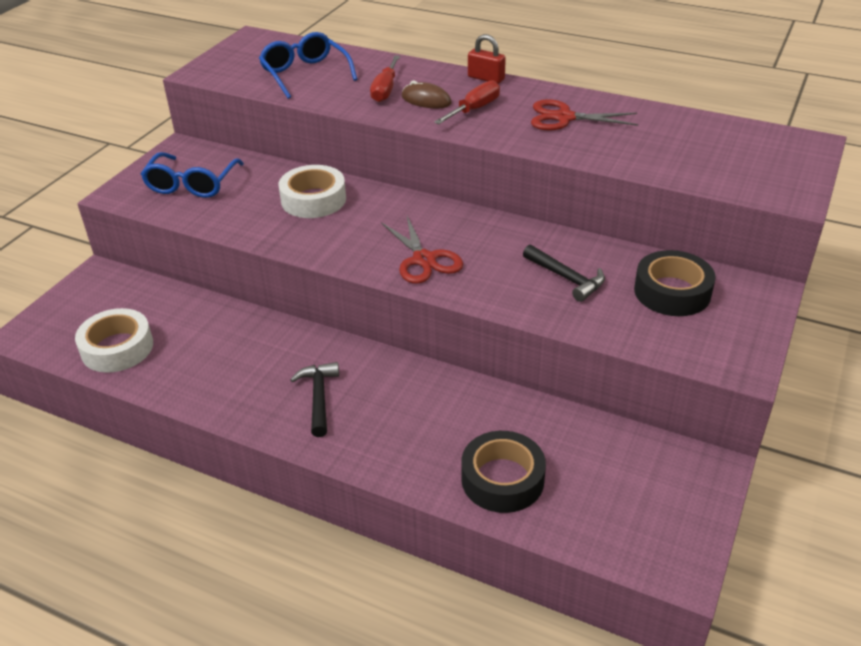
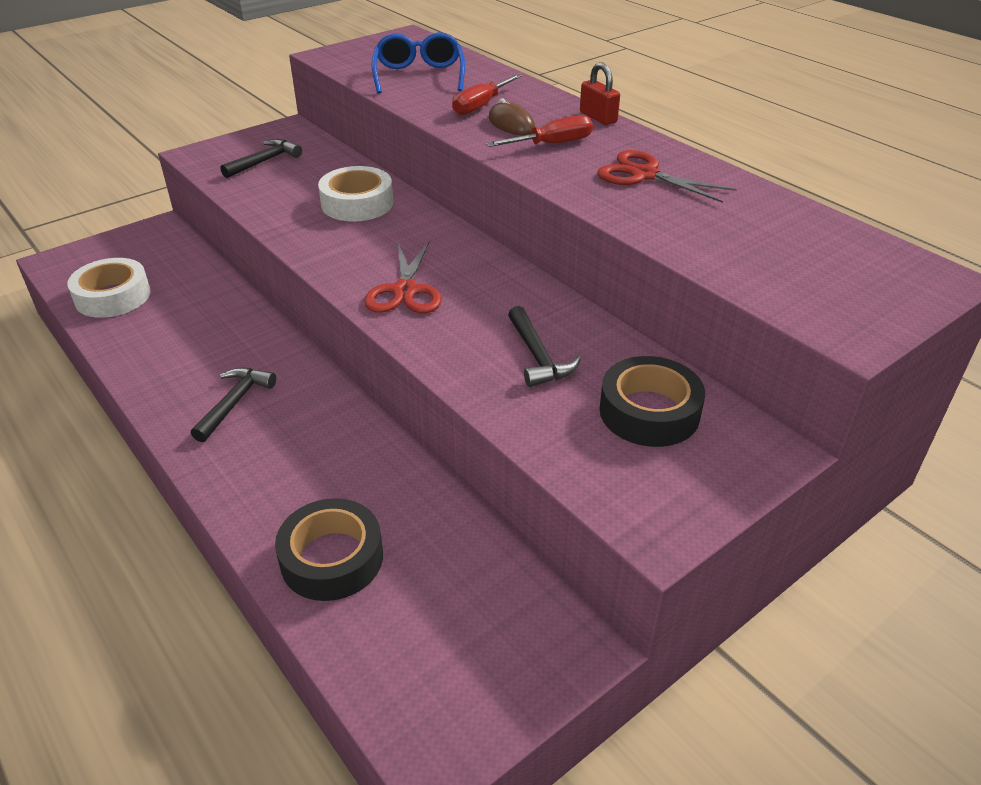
camera: 25 degrees right, 0 degrees up
(192, 184) = (265, 161): blue glasses -> black hammer

